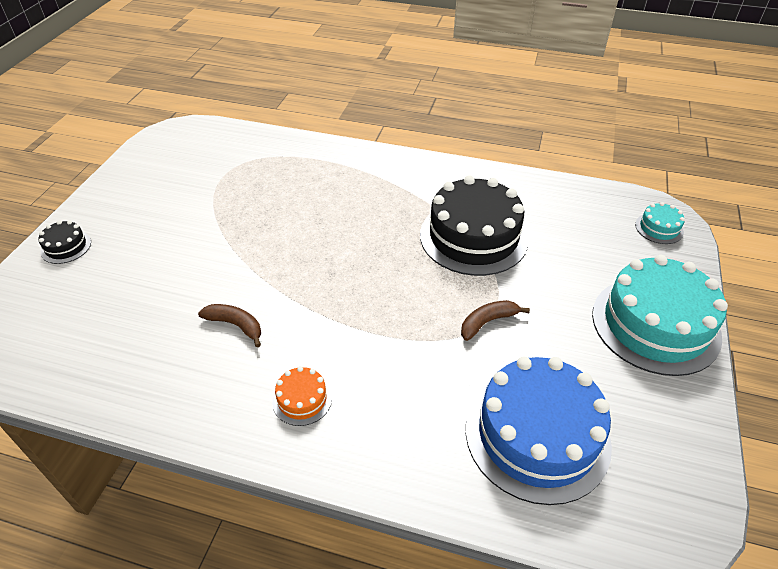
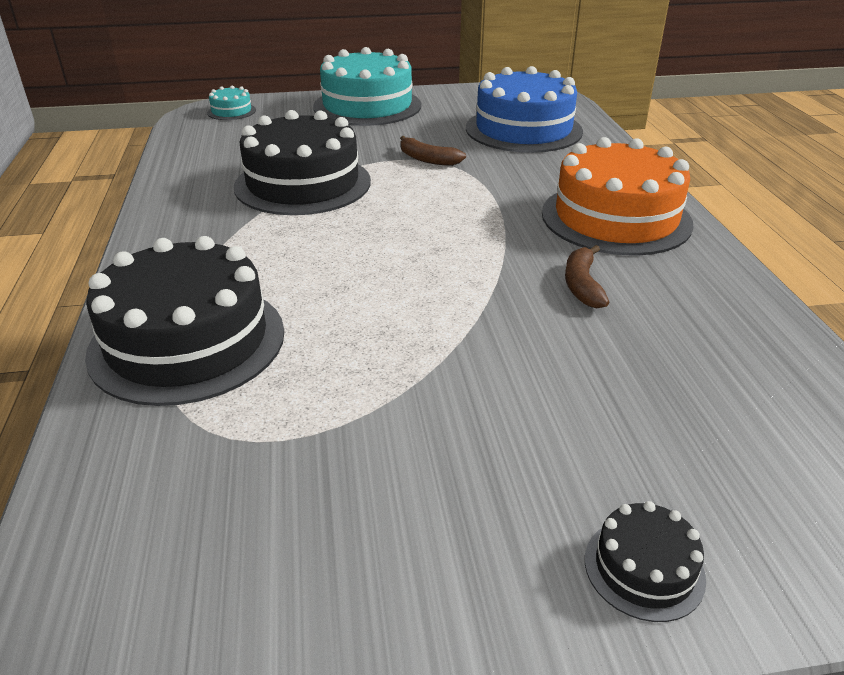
camera: 115 degrees left, 10 degrees down
(302, 399) = (616, 218): orange cake -> orange cake, size x2.30
(311, 164) = (187, 341): none -> black cake

